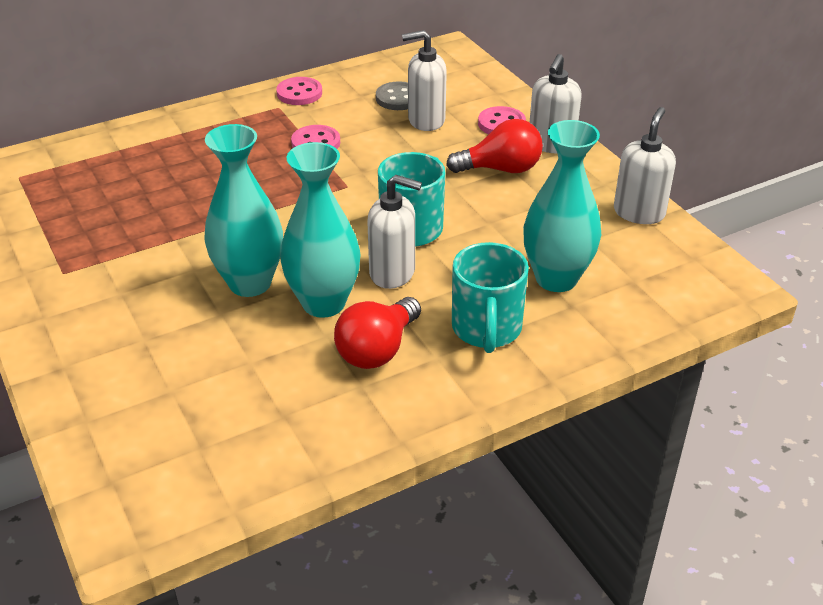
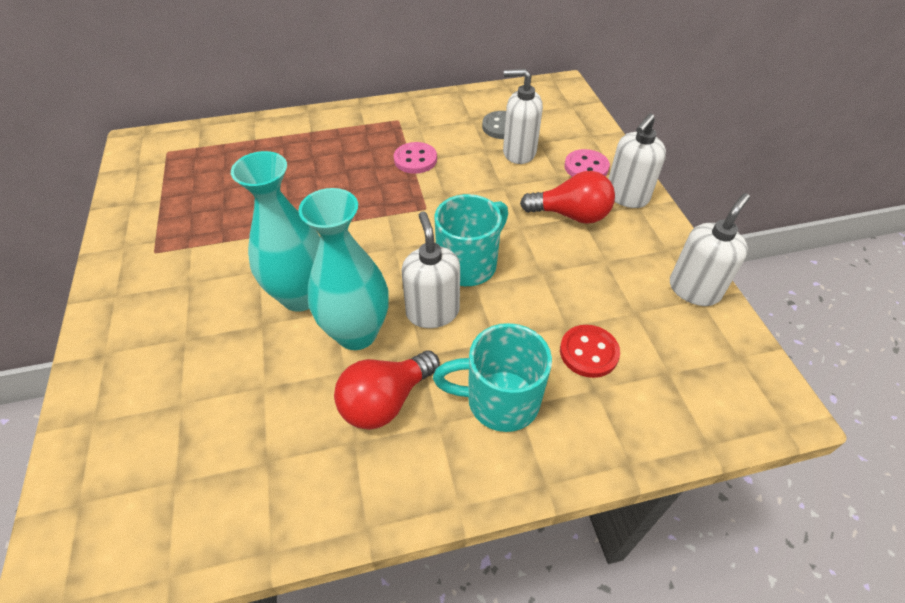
camera: 15 degrees right, 10 degrees up
(299, 93) = (420, 109): pink button -> none
(393, 273) = (432, 312): white soap dispenser -> white soap dispenser turned 135 degrees counterclockwise
(486, 329) = (500, 400): turquoise mug -> turquoise mug turned 75 degrees clockwise
(556, 278) = (588, 352): turquoise vase -> red button

